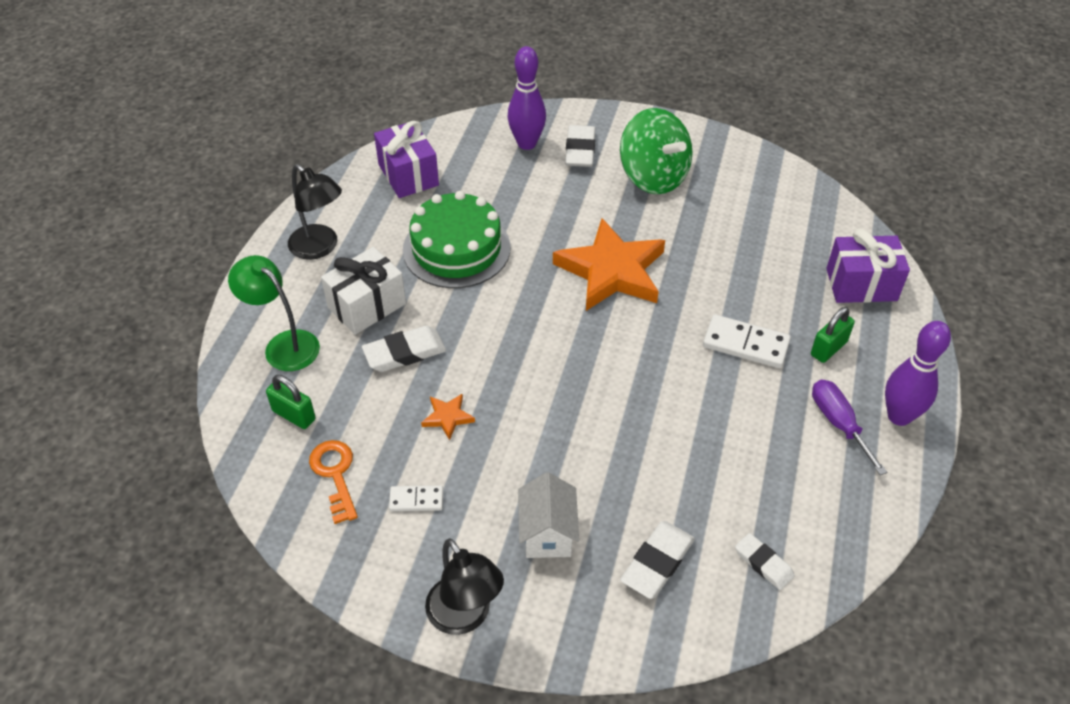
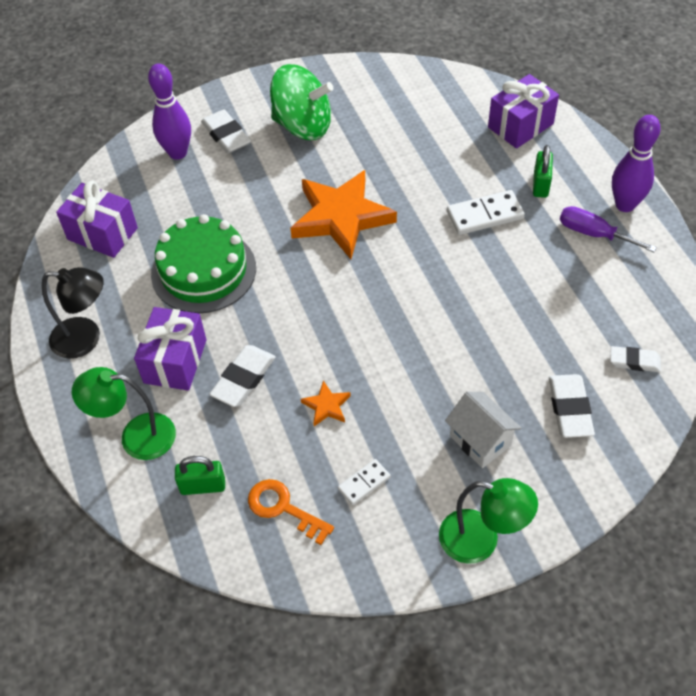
camera: 35 degrees left, 5 degrees up
(367, 306) = (175, 361): white gift -> purple gift
(465, 617) = (481, 540): black lamp -> green lamp

